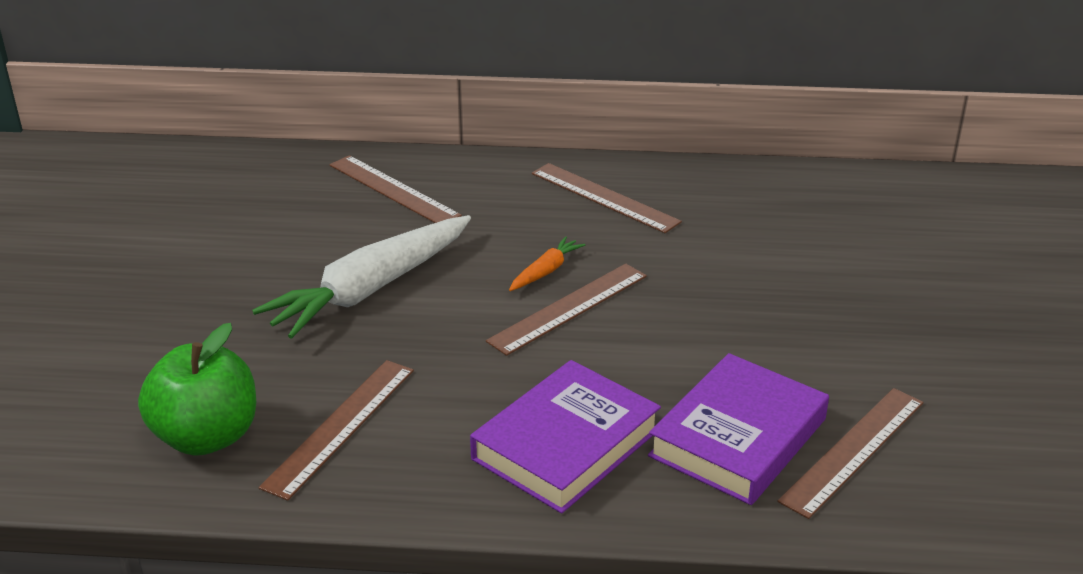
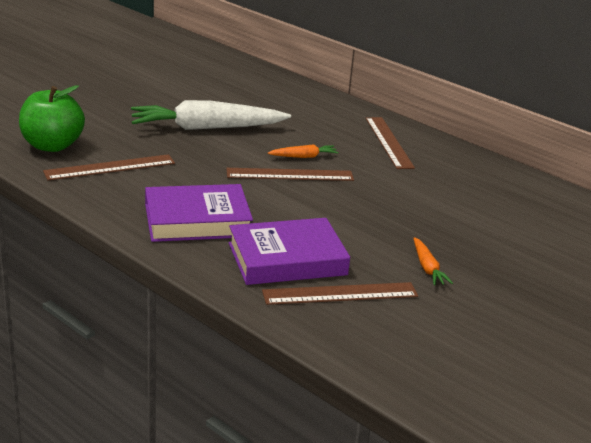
camera: 35 degrees right, 5 degrees down
(393, 190) = (282, 97): brown ruler -> none
(878, 357) = (427, 268): none -> orange carrot

